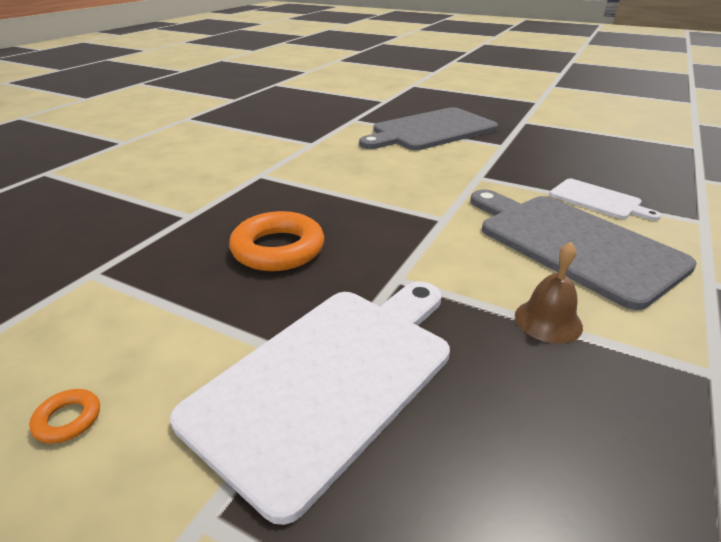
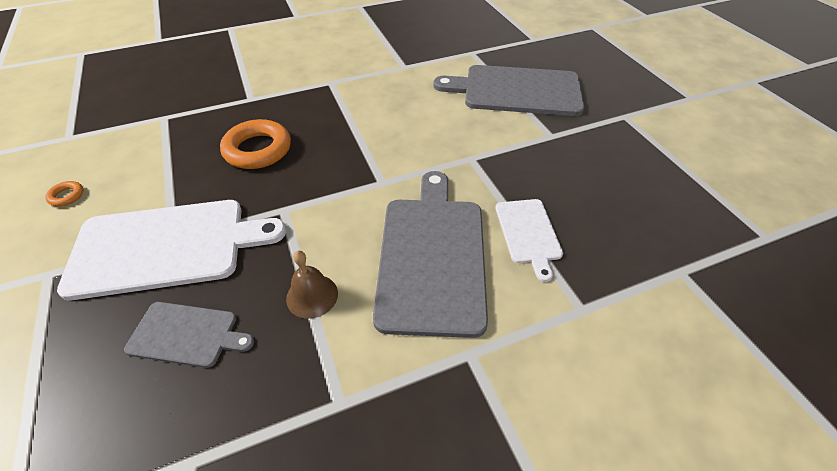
camera: 40 degrees right, 15 degrees up
(507, 431) = (187, 334): none -> grey cutting board

